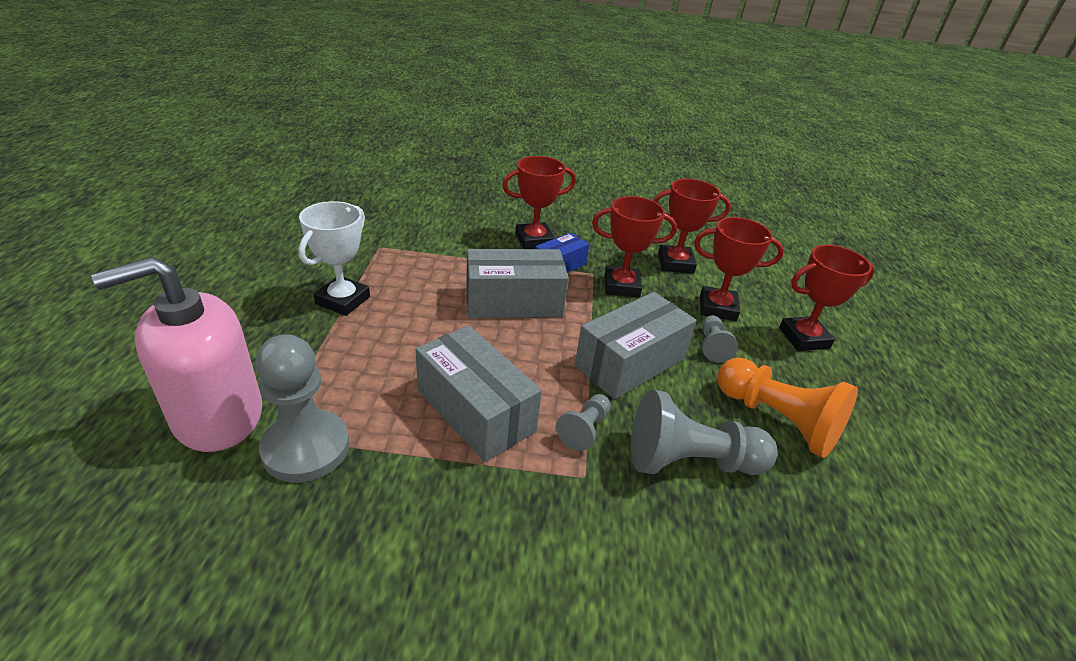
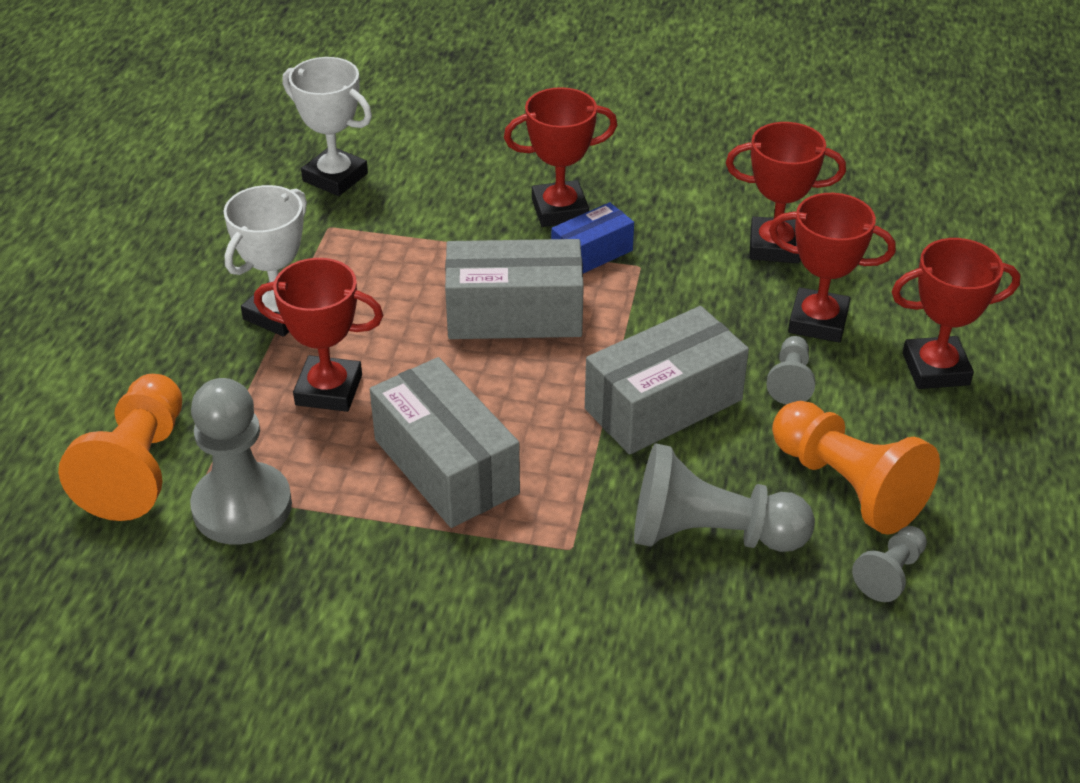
camera: 10 degrees right, 5 degrees up
(218, 416) = (138, 467): pink soap dispenser -> orange pawn
(383, 219) = (335, 177): none -> white trophy
(584, 429) = (582, 492): grey pawn -> grey pawn (890, 573)
(621, 286) = (679, 286): red trophy -> red trophy (329, 390)

